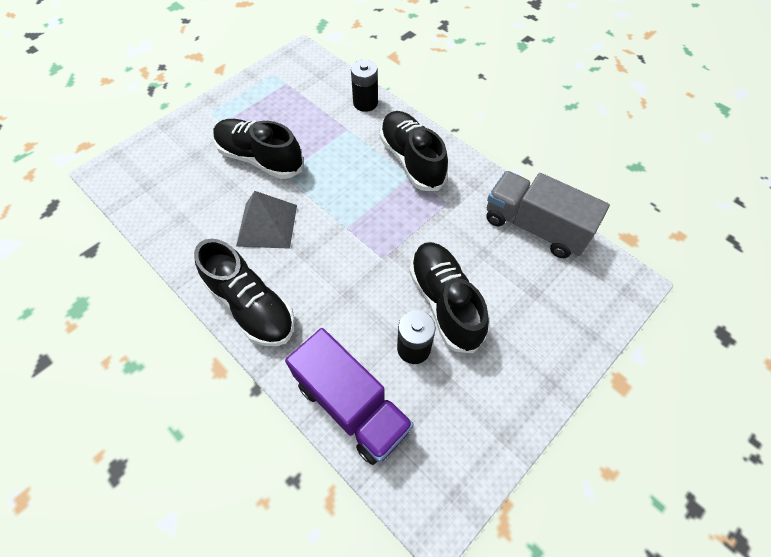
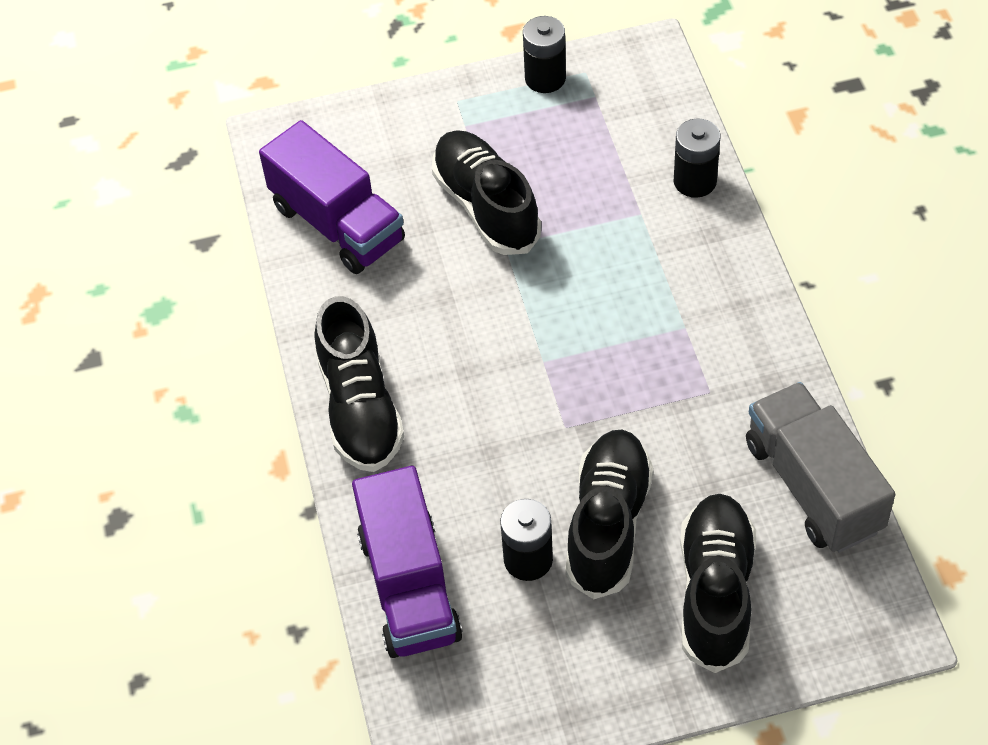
camera: 35 degrees right, 5 degrees down
(174, 204) = (337, 223): none -> purple truck
(253, 84) = (545, 78): none -> black battery
(267, 225) = (440, 309): grey pyramid -> none
(411, 160) = (702, 305): black shoe -> black shoe (715, 592)

